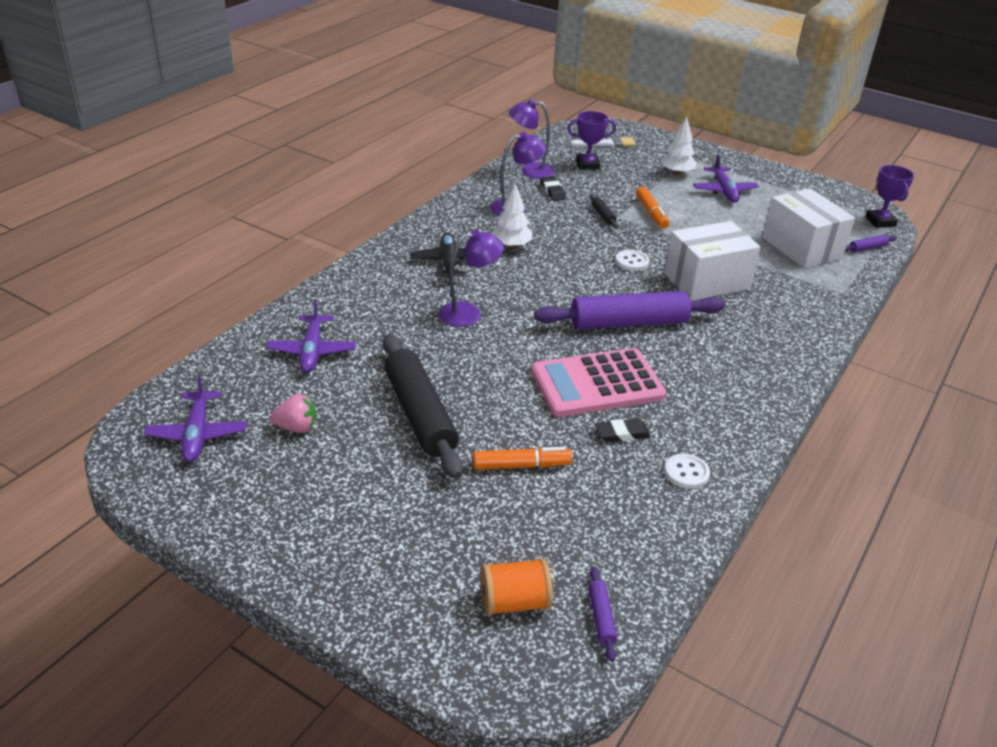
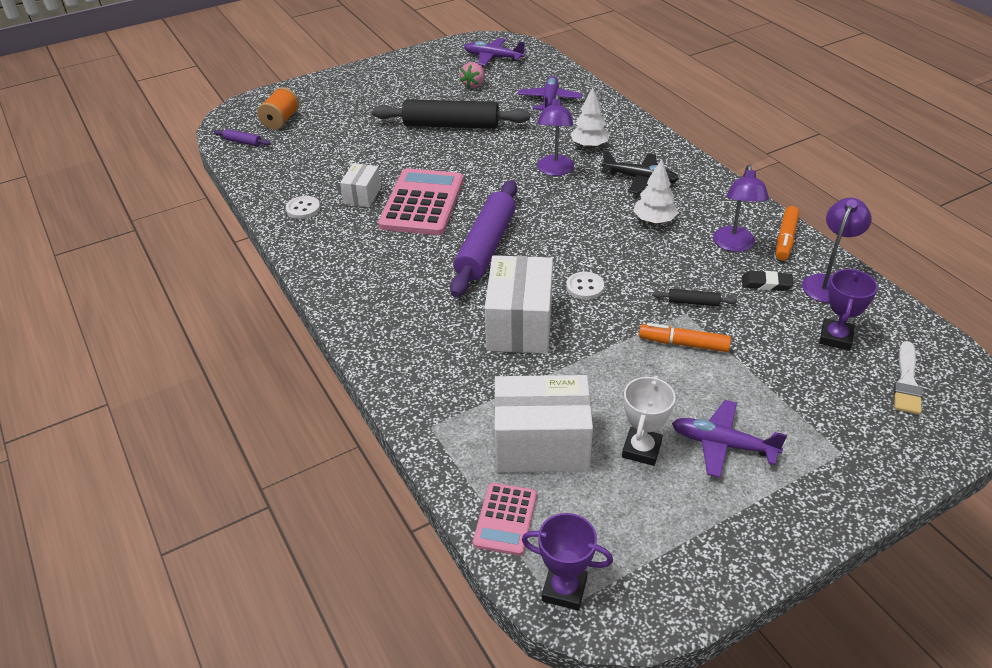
camera: 120 degrees right, 5 degrees up
(312, 351) = (549, 100): purple plane -> purple plane turned 75 degrees clockwise
(521, 465) = (372, 148): orange marker -> orange marker (785, 239)
(622, 434) = (362, 195): black eraser -> white box
(676, 173) = (793, 418): white tree -> white tree (589, 145)
(760, 214) = (641, 449): none -> white trophy
(867, 248) = (505, 519): purple rolling pin -> pink calculator

